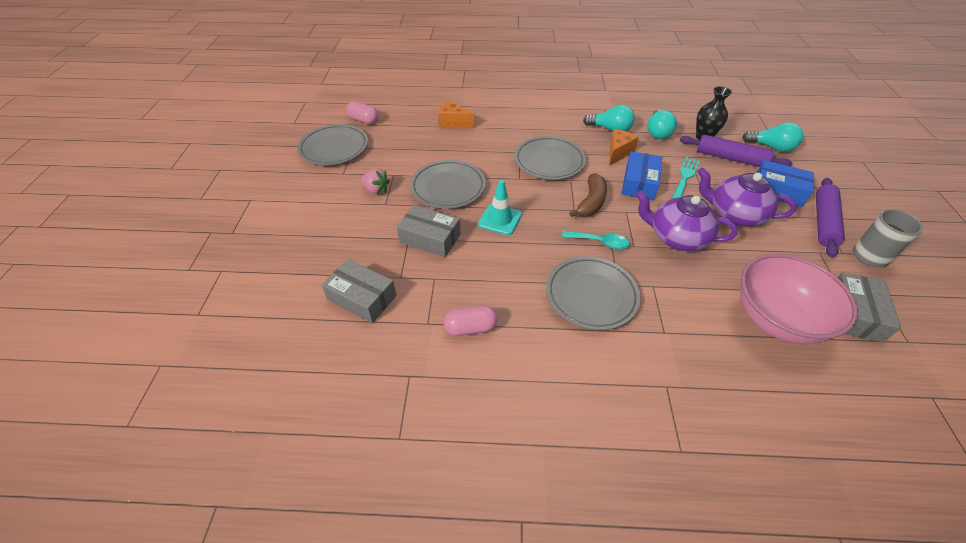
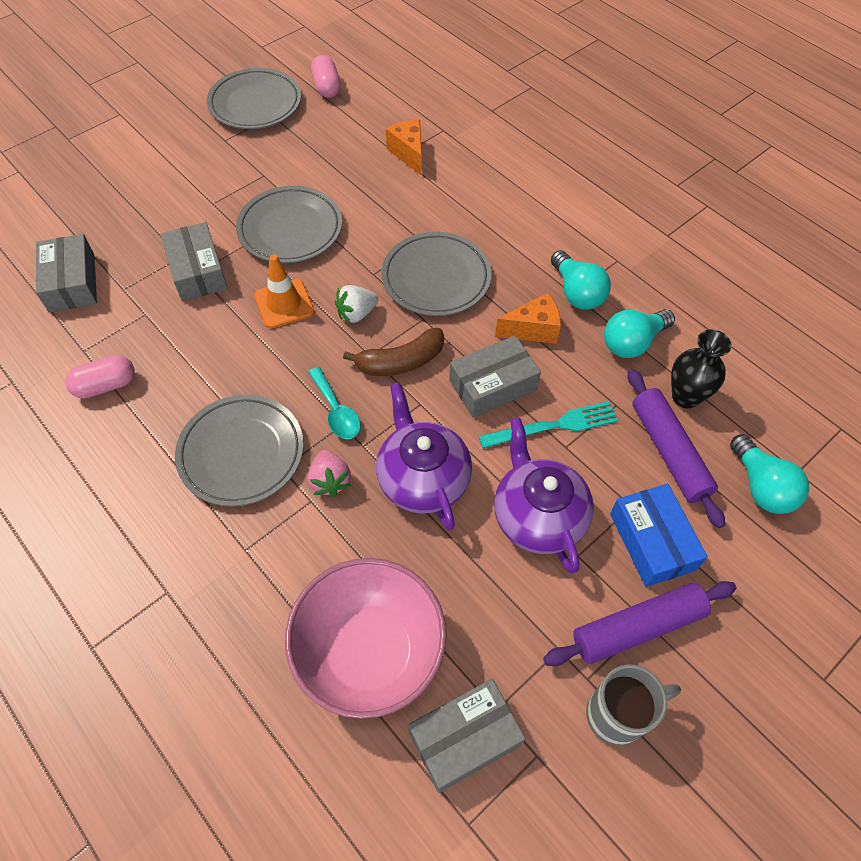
camera: 45 degrees right, 10 degrees up
(376, 190) = (226, 181): pink strawberry -> pink strawberry (330, 481)
(471, 328) = (106, 385): pink capsule -> pink capsule turned 60 degrees counterclockwise
(500, 219) = (284, 304): turquoise traffic cone -> orange traffic cone
(540, 198) = (356, 313): none -> white strawberry
(639, 183) = (492, 385): blue box -> grey box

